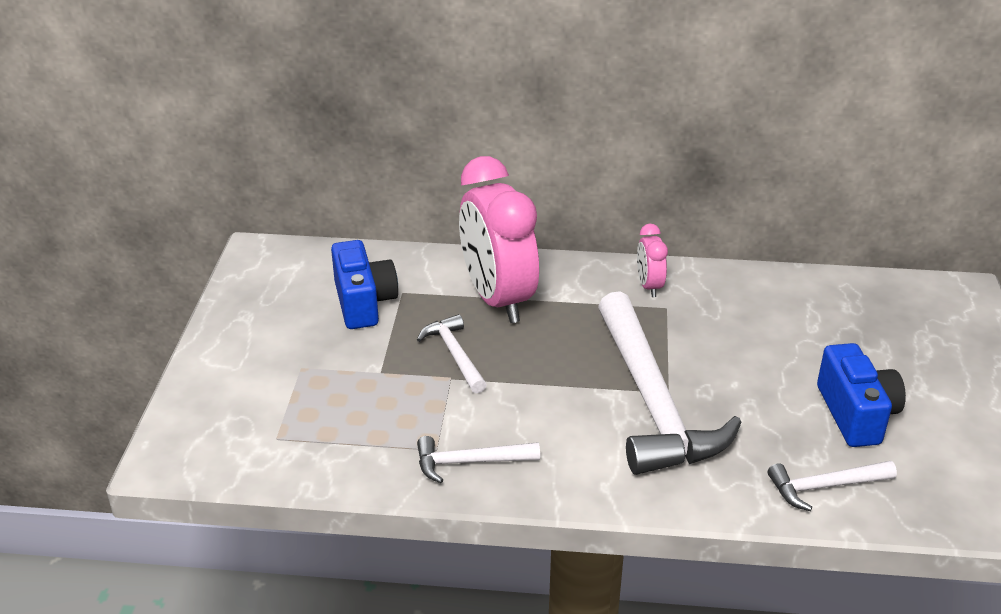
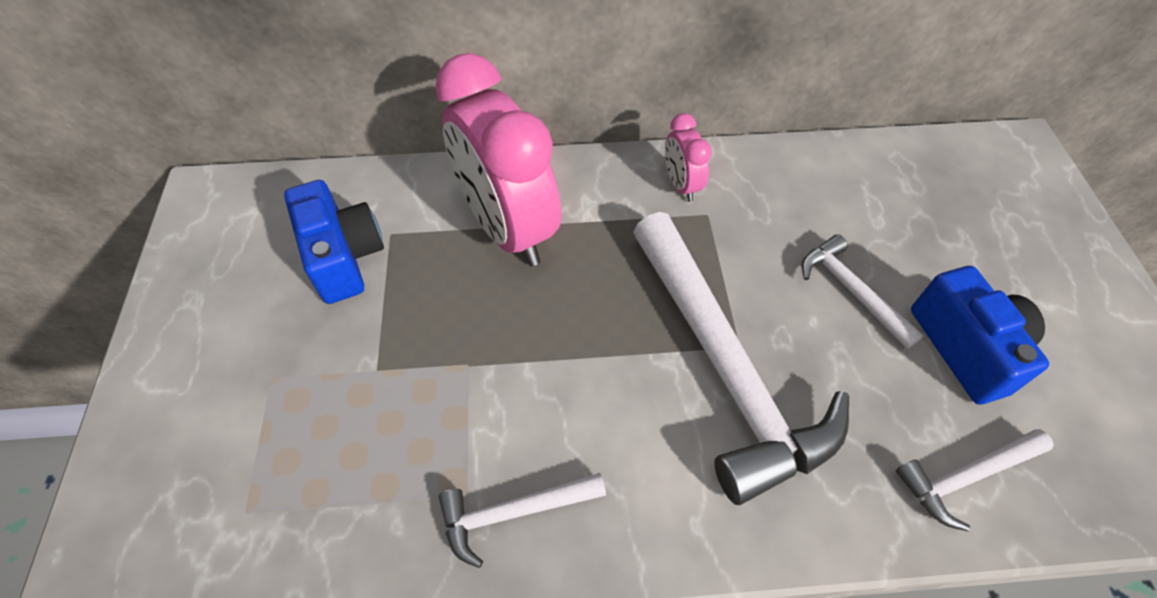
camera: 10 degrees left, 20 degrees up
(454, 355) = (468, 326): white hammer -> white hammer (851, 291)

